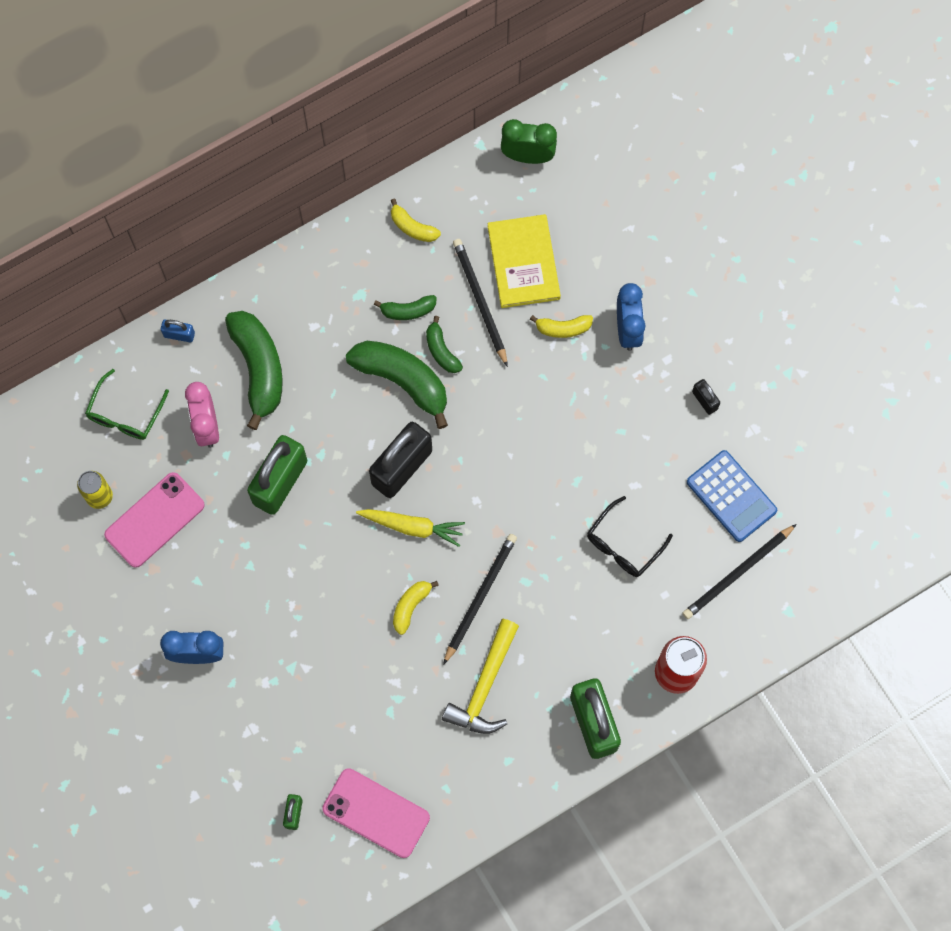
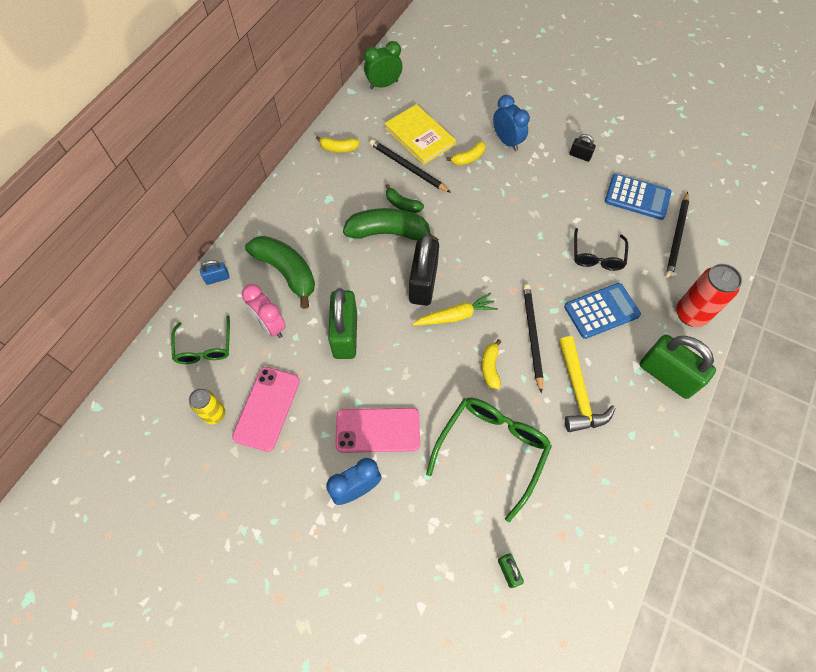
camera: 30 degrees left, 10 degrees down
(354, 693) = (492, 450): none -> green glasses
(376, 813) = (569, 531): pink phone -> pink phone (378, 430)
(408, 310) = (366, 193): green banana -> none
(578, 612) = (601, 311): none -> blue calculator

